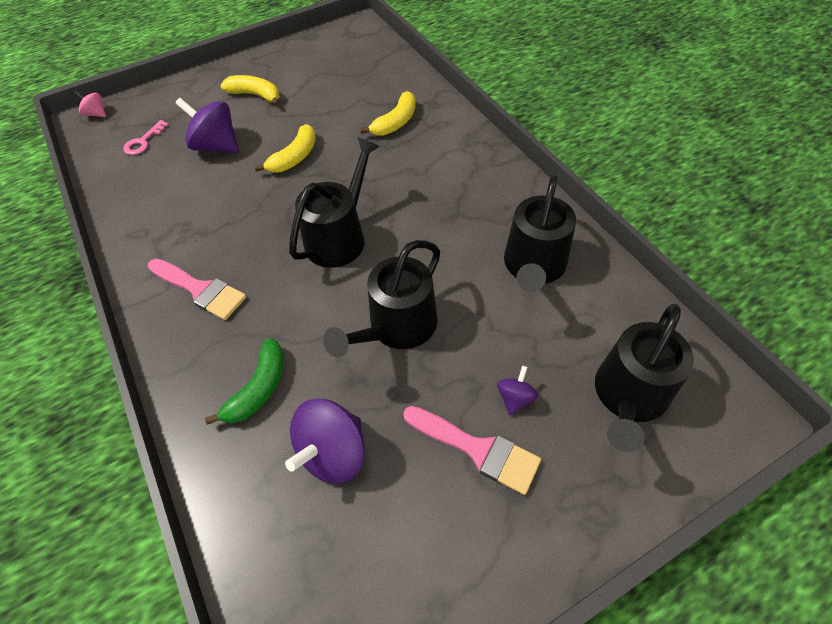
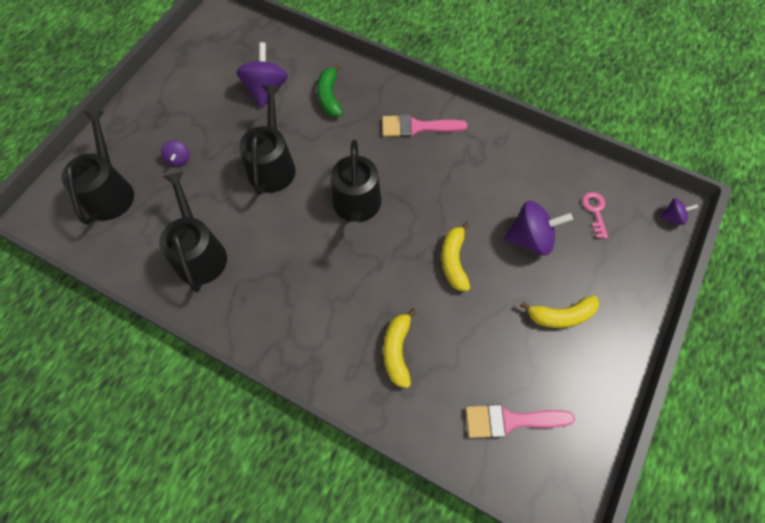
camera: 145 degrees right, 10 degrees up
(96, 114) = (672, 217): pink spinning top -> purple spinning top
(478, 449) = (189, 125): pink brush -> pink brush (510, 420)

